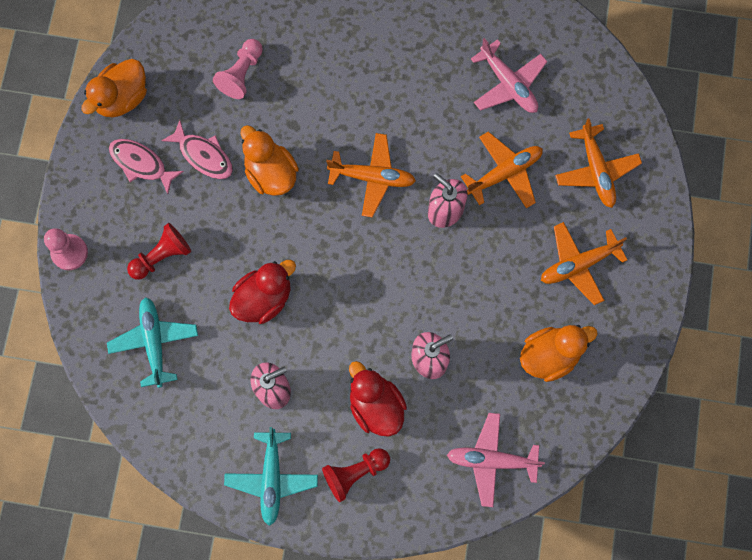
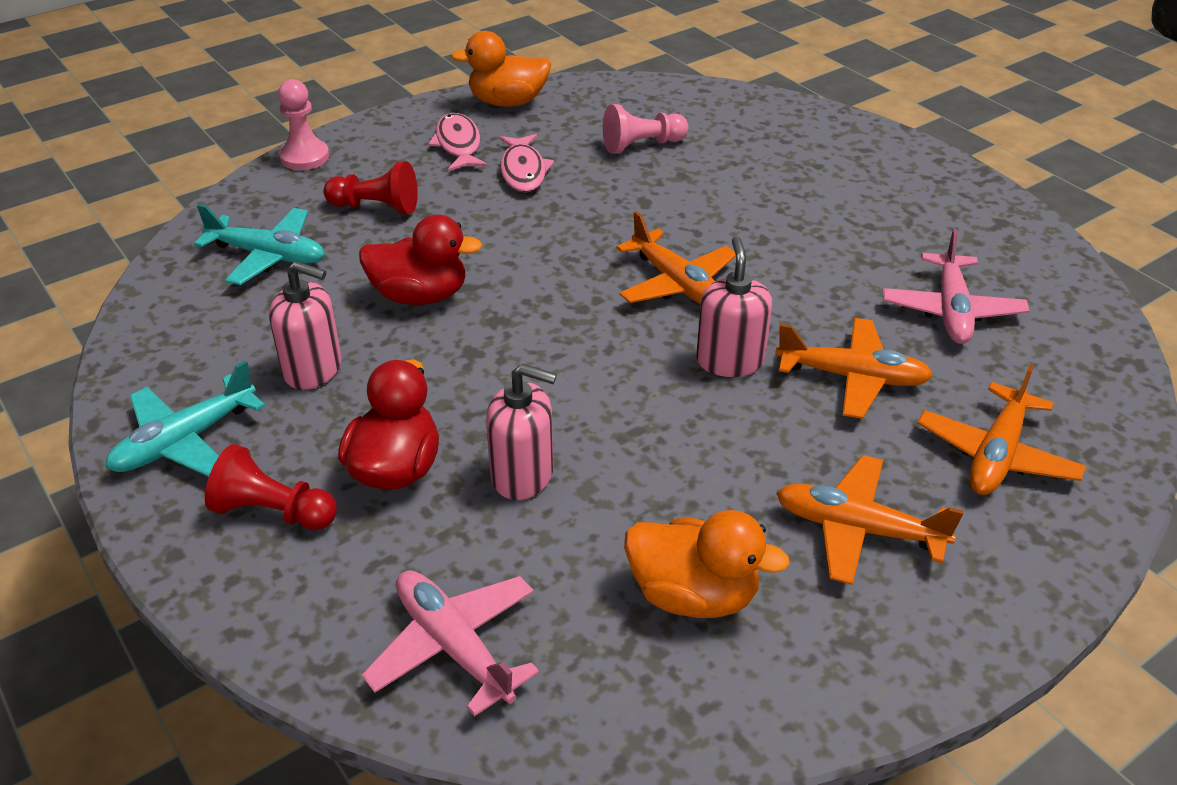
camera: 45 degrees right, 35 degrees down
(154, 342) = (268, 256): turquoise plane -> turquoise plane turned 75 degrees clockwise
(271, 173) = (570, 218): orange duck -> none

